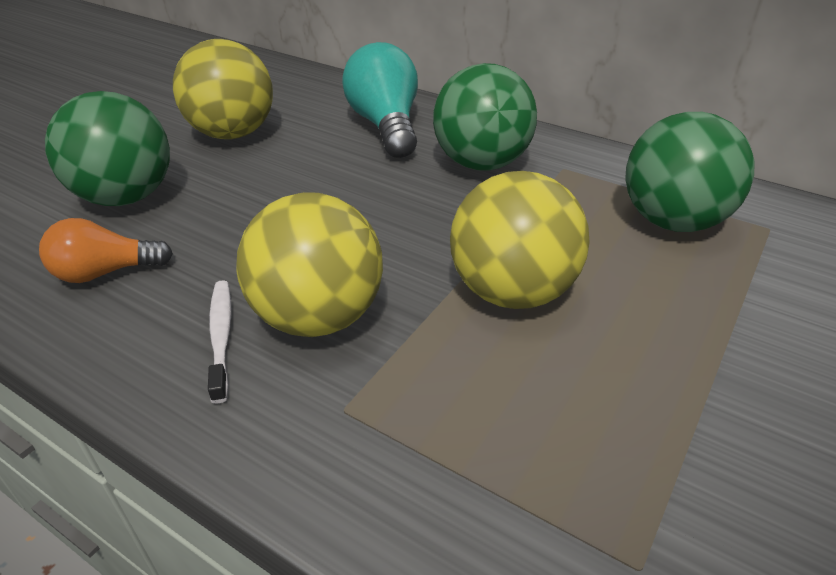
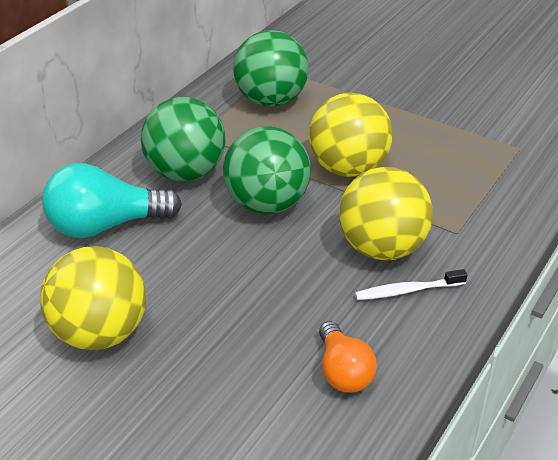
camera: 90 degrees left, 0 degrees up
(126, 197) = (225, 390): green ball -> green ball (267, 204)

